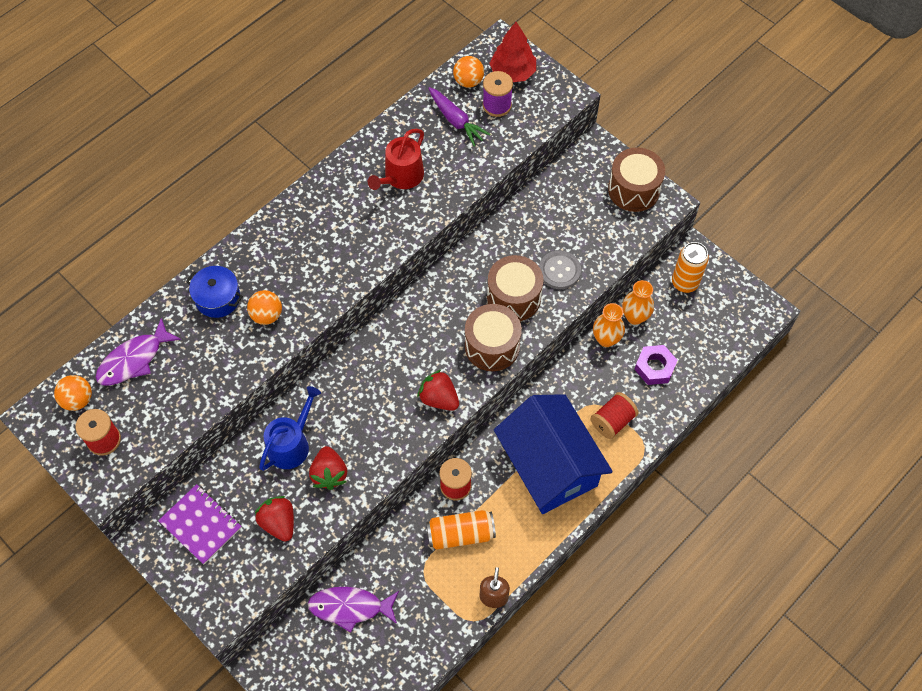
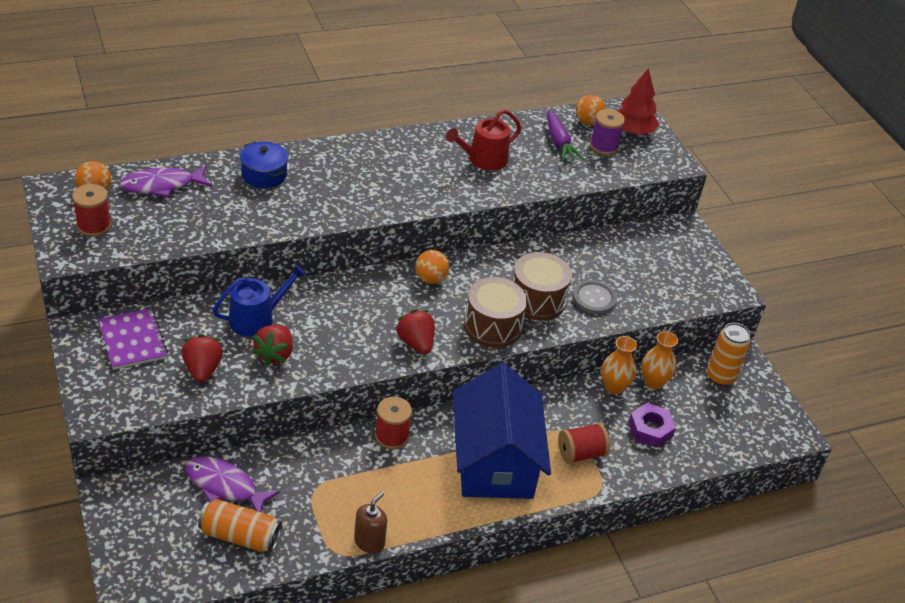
camera: 20 degrees right, 20 degrees down
(267, 315) = (297, 202): orange ball -> orange ball (430, 279)
(460, 534) = (371, 476): orange can -> orange can (240, 536)
(633, 190) = (704, 270): brown drum -> none

